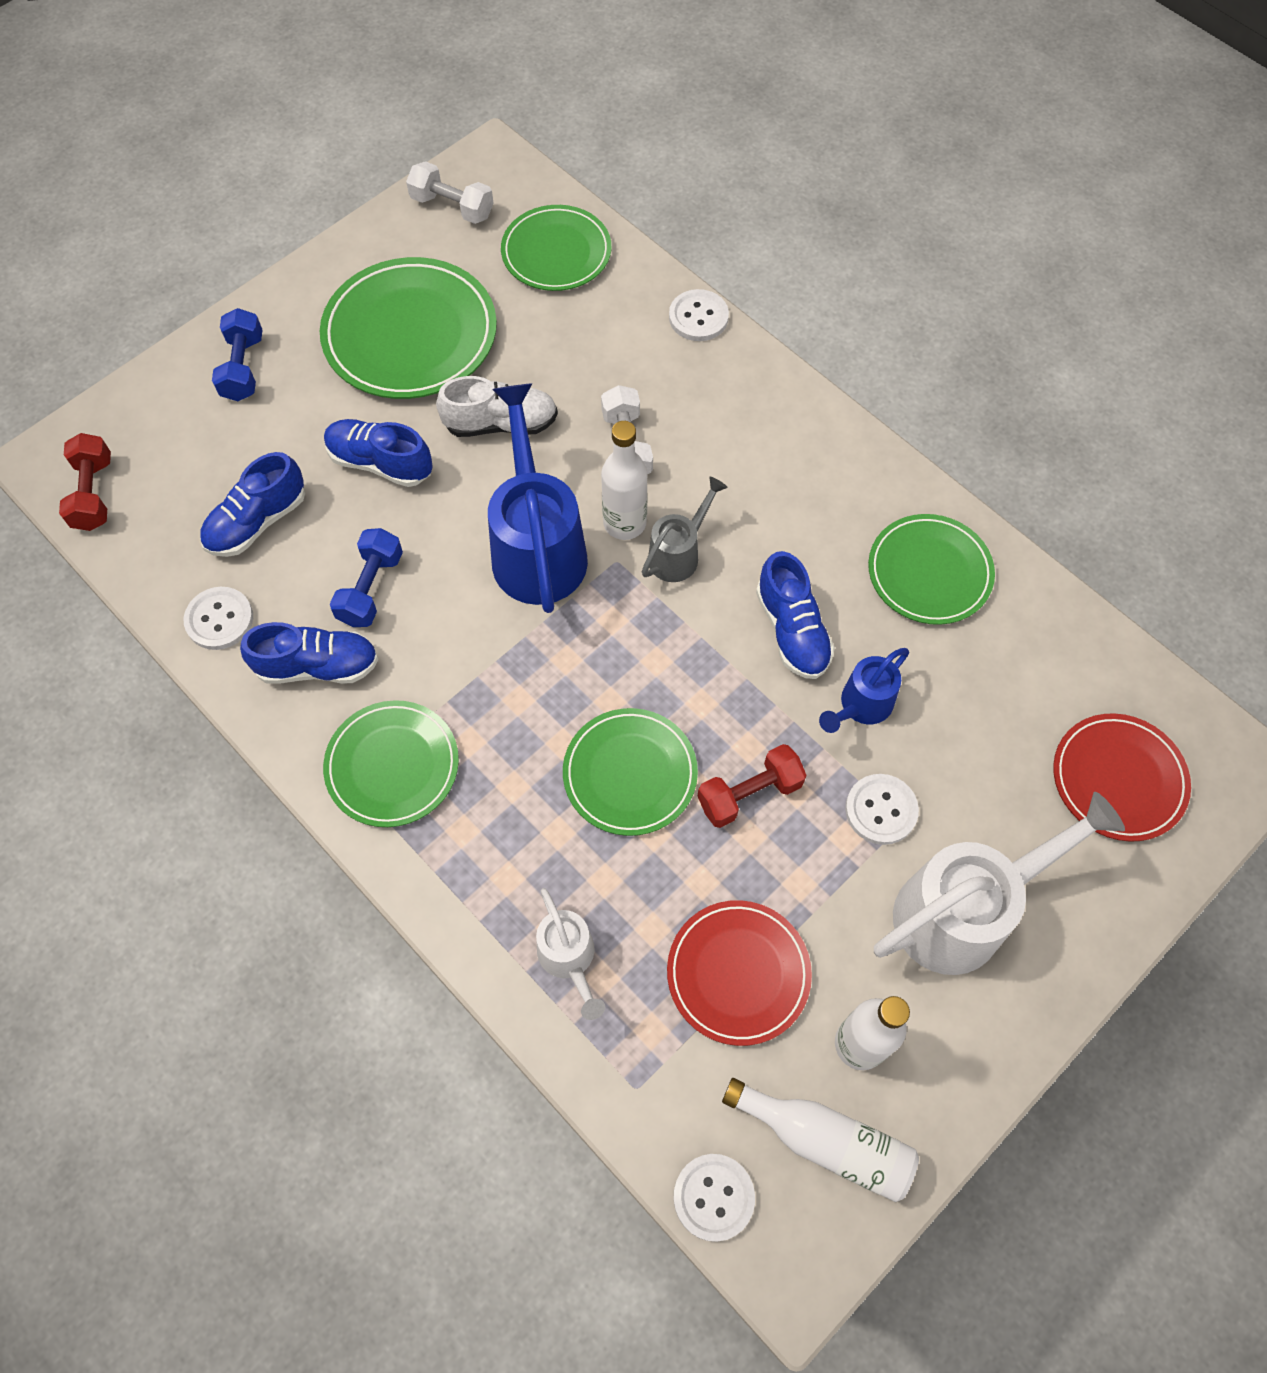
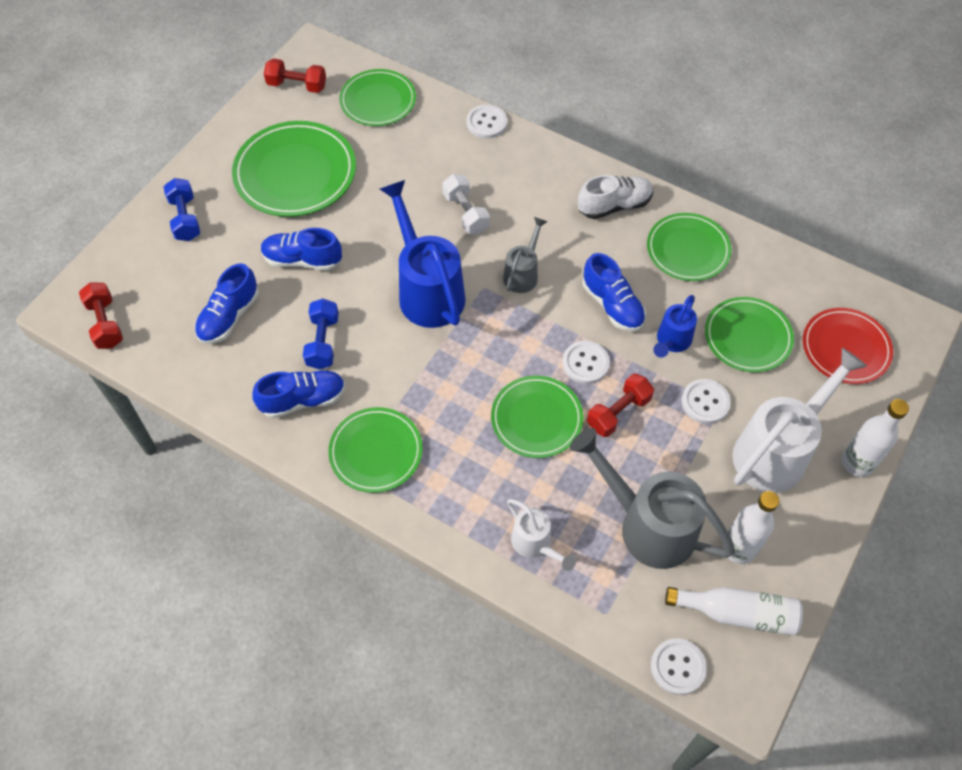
camera: 15 degrees left, 5 degrees down
(219, 619) = (224, 386): white button -> white button (585, 363)
(452, 207) = (297, 85): white dumbbell -> red dumbbell
(501, 423) = (376, 217): white shoe -> white shoe (614, 205)
(624, 523) = (481, 262): white bottle -> white bottle (857, 463)
(738, 973) = (648, 525): red plate -> grey watering can
(976, 726) = (747, 337): none -> green plate

